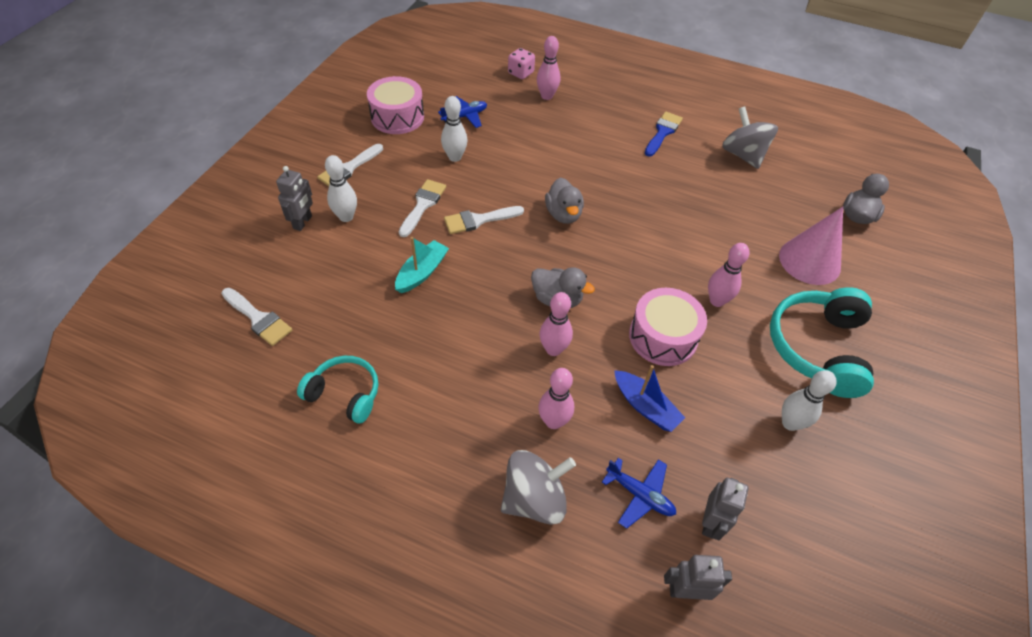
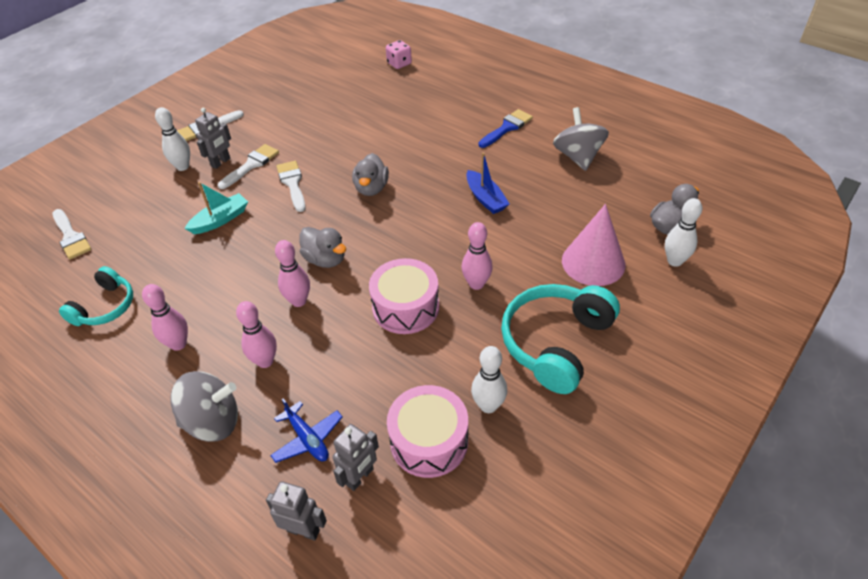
camera: 20 degrees right, 5 degrees down
(303, 222) = (146, 167): grey robot -> grey robot (221, 162)
(344, 394) = (105, 307): turquoise headphones -> turquoise headphones turned 75 degrees clockwise
(397, 117) = (269, 91): pink drum -> pink drum (429, 441)
(455, 157) = (300, 129): white bowling pin -> white bowling pin (674, 261)
(465, 116) = (328, 96): blue plane -> none
(478, 220) = (292, 183): white brush -> white brush turned 75 degrees clockwise
(547, 96) = (412, 85): pink bowling pin -> pink bowling pin (178, 344)
(645, 406) = (355, 364): blue boat -> blue boat (485, 198)

